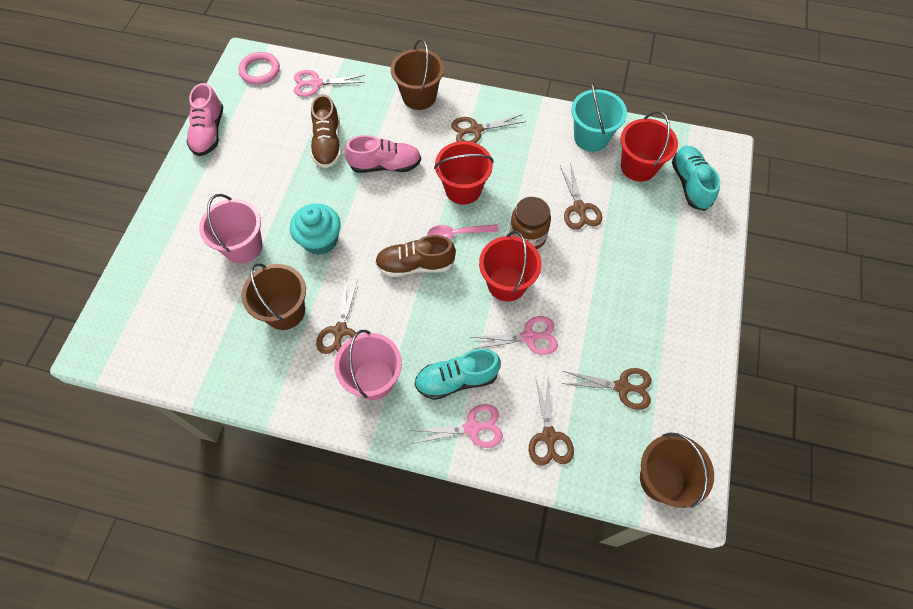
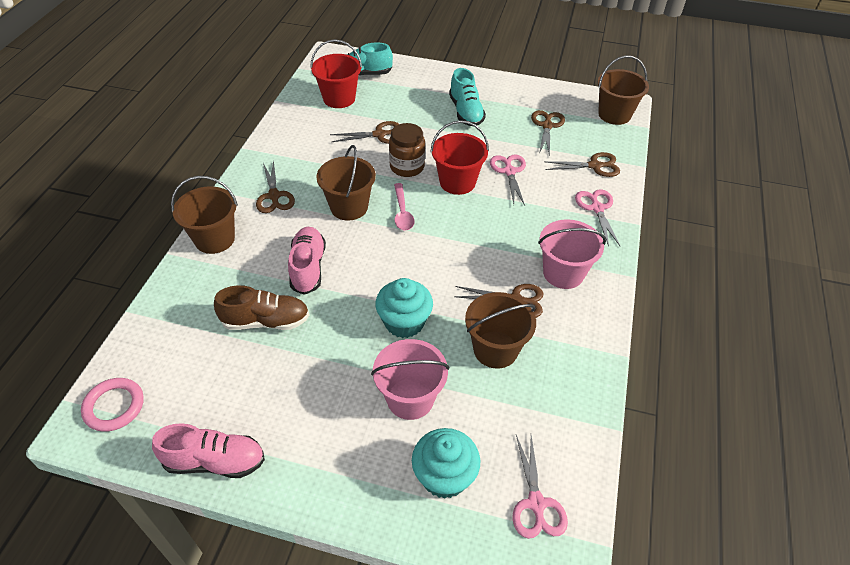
camera: 90 degrees left, 15 degrees down
(173, 271) = (444, 476): none -> turquoise cupcake
(316, 83) = (162, 338): pink scissors -> pink scissors (536, 504)
(415, 265) = (437, 243): brown shoe -> none
(457, 379) = (555, 216): turquoise shoe -> turquoise shoe (466, 112)
(463, 189) = (349, 207): red bucket -> brown bucket
(591, 137) = (301, 122): turquoise bucket -> none

